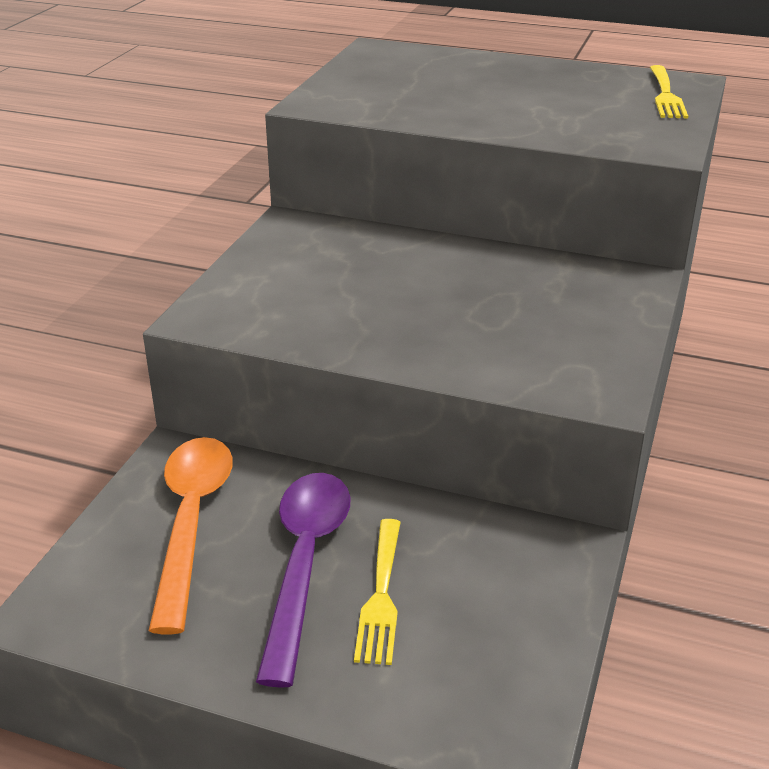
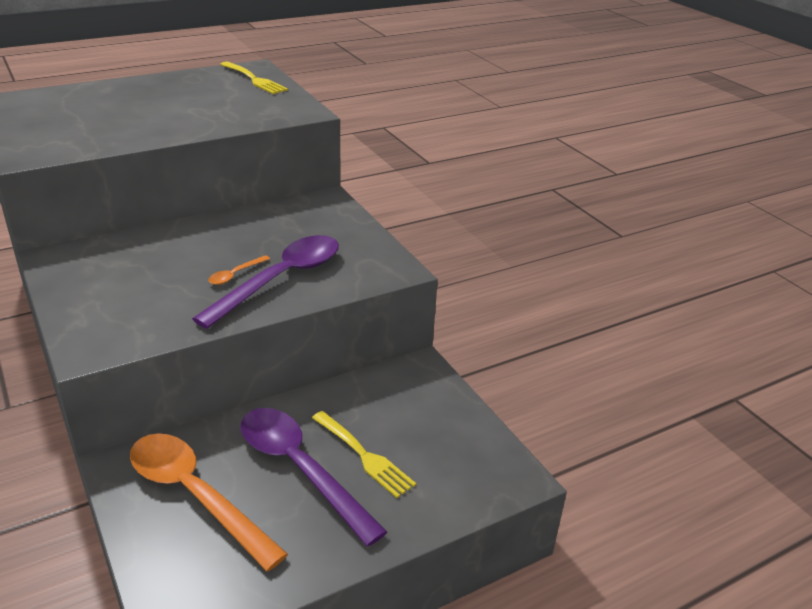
camera: 50 degrees left, 0 degrees up
(419, 313) = (235, 275): none -> orange spoon
(456, 341) = (281, 279): none -> purple spoon

